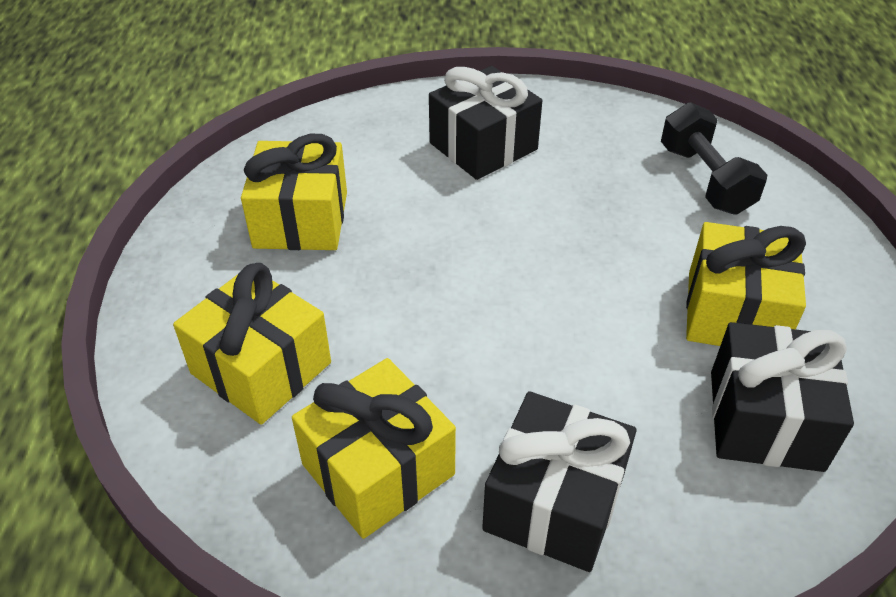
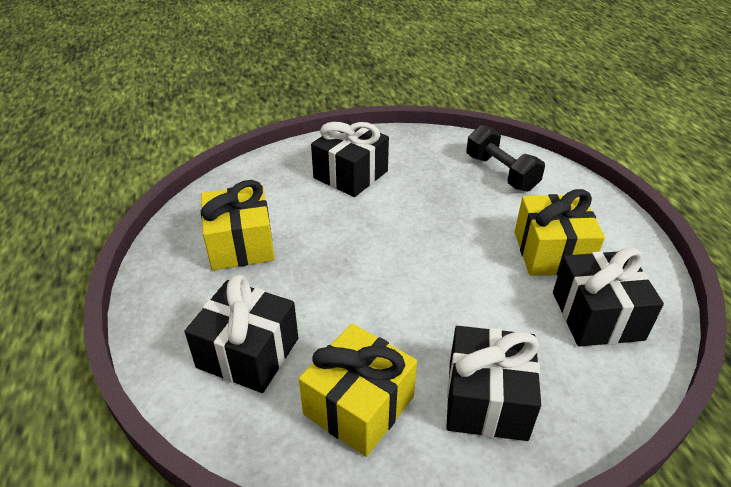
camera: 15 degrees left, 5 degrees down
(261, 368) = (248, 353): yellow gift -> black gift

